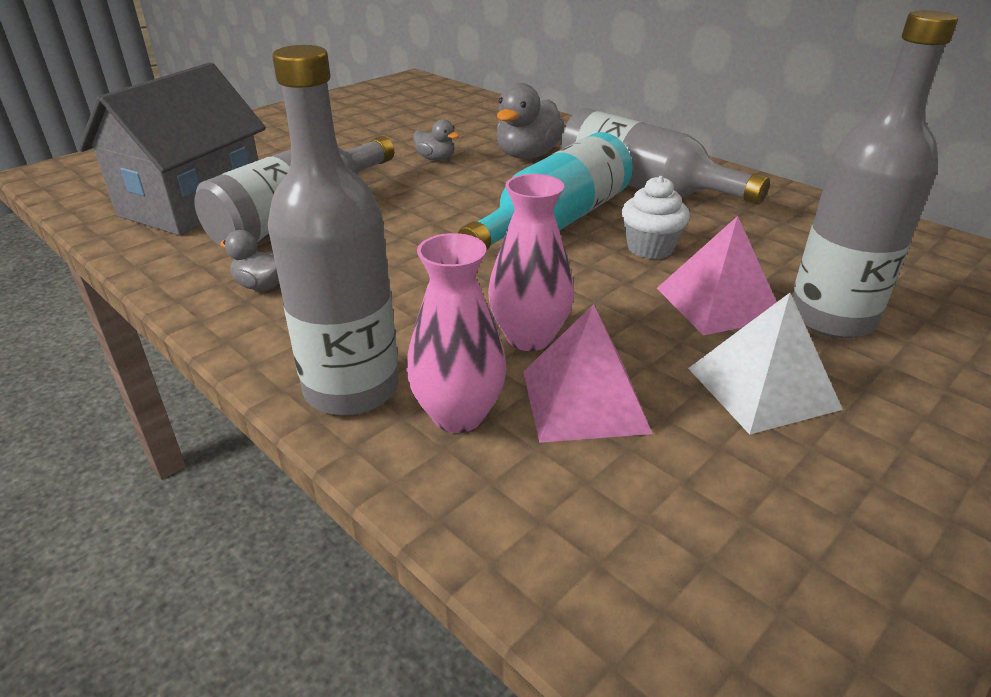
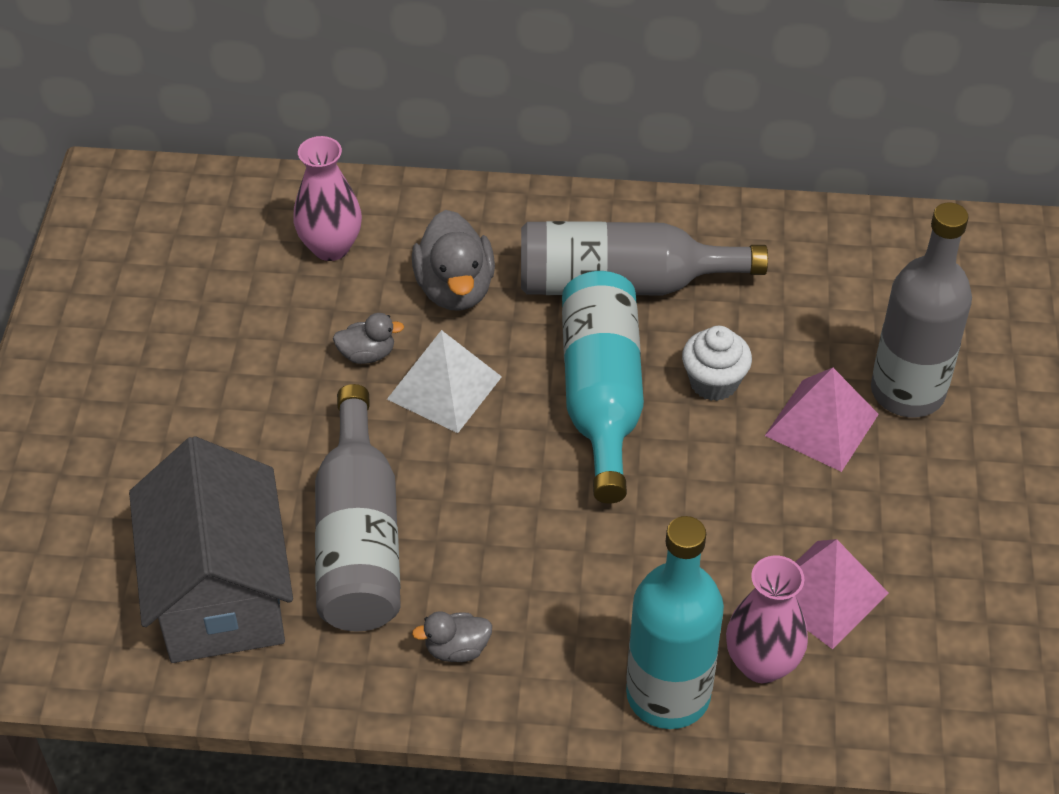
camera: 40 degrees left, 15 degrees up
(351, 389) = (668, 695): grey bottle -> turquoise bottle
(529, 337) = (730, 558): pink vase -> pink vase (331, 247)
(762, 388) = (918, 502): white pyramid -> white pyramid (444, 388)

